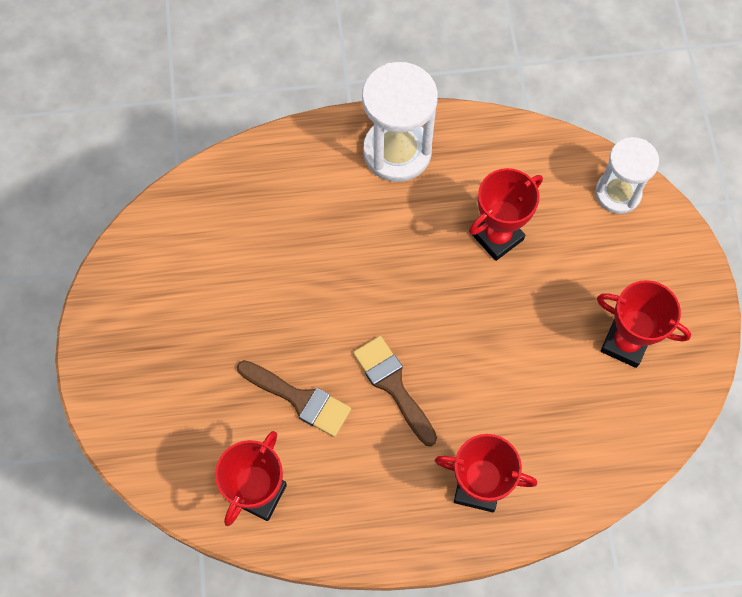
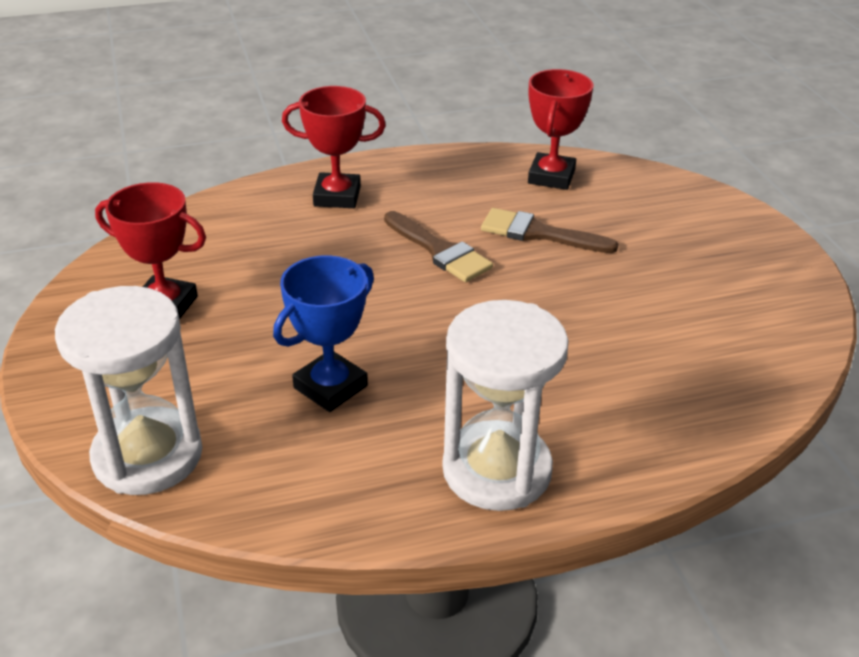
camera: 170 degrees right, 30 degrees down
(497, 237) = (330, 387): red trophy -> blue trophy
(617, 193) = (148, 455): white hourglass -> white hourglass, size x1.51

